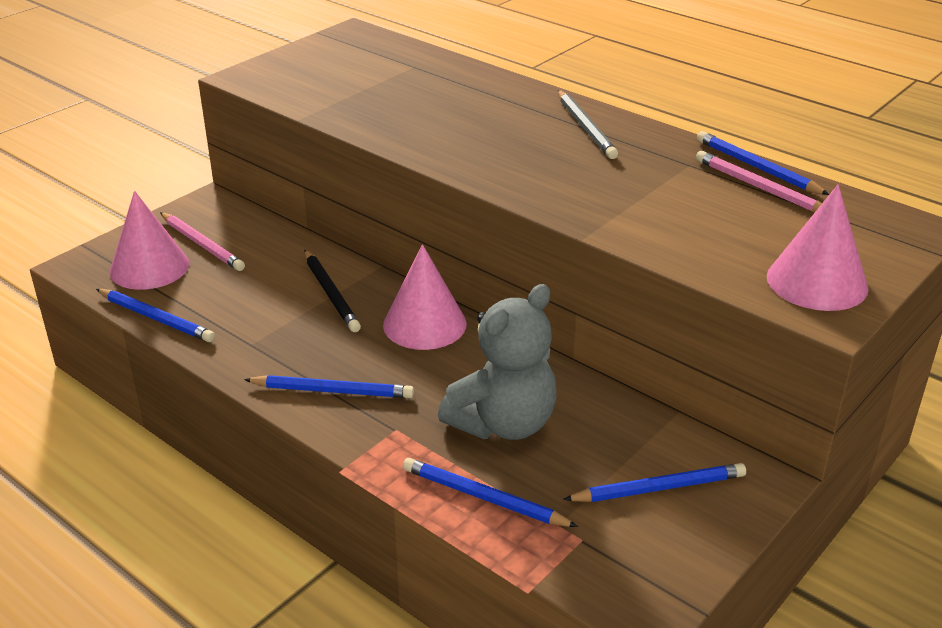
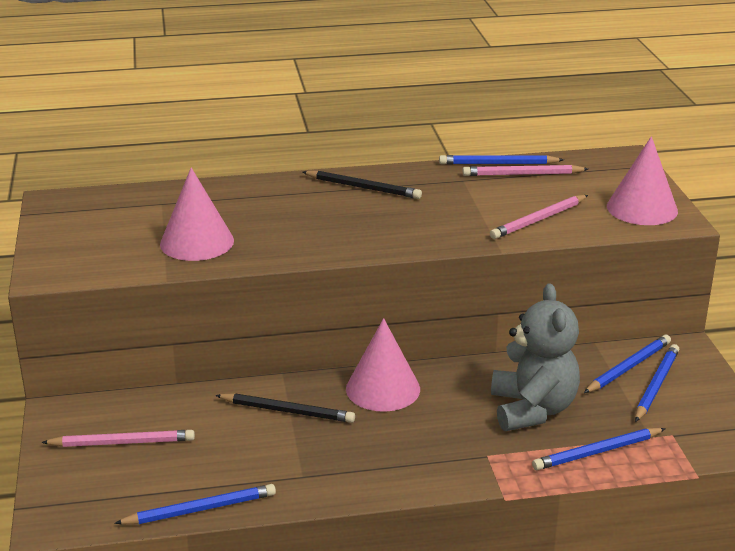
camera: 50 degrees left, 5 degrees down
(149, 267) = (116, 484): pink cone -> pink cone (197, 242)
(332, 391) = (411, 463): blue pencil -> blue pencil (628, 367)
(585, 127) = (363, 188): grey pencil -> black pencil
(680, 233) = (538, 220): none -> pink pencil

